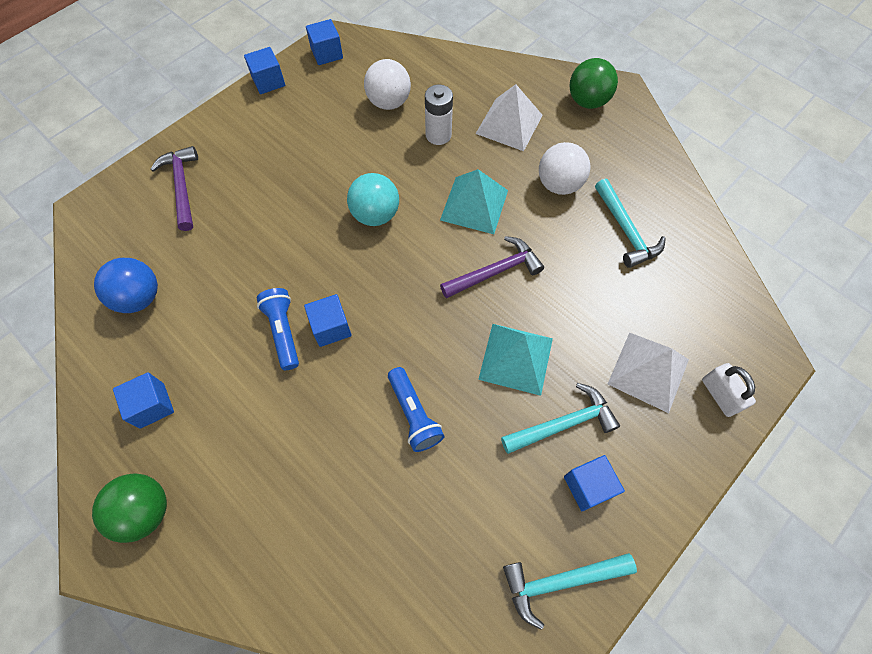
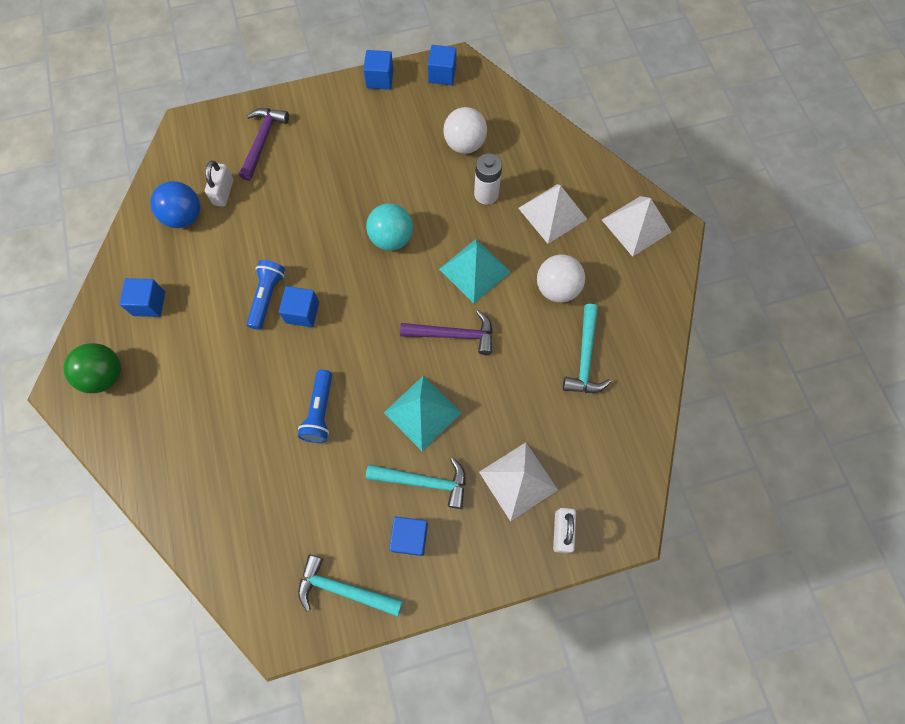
camera: 30 degrees right, 5 degrees up
(169, 253) = (223, 192): none -> white padlock
(587, 101) = (636, 226): green ball -> white pyramid

